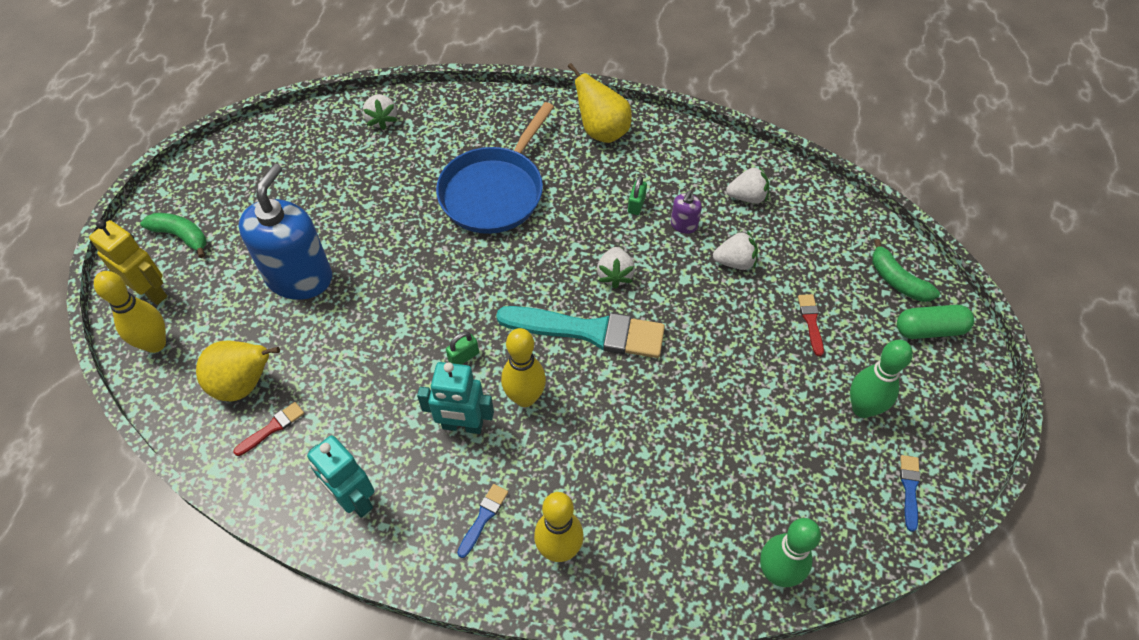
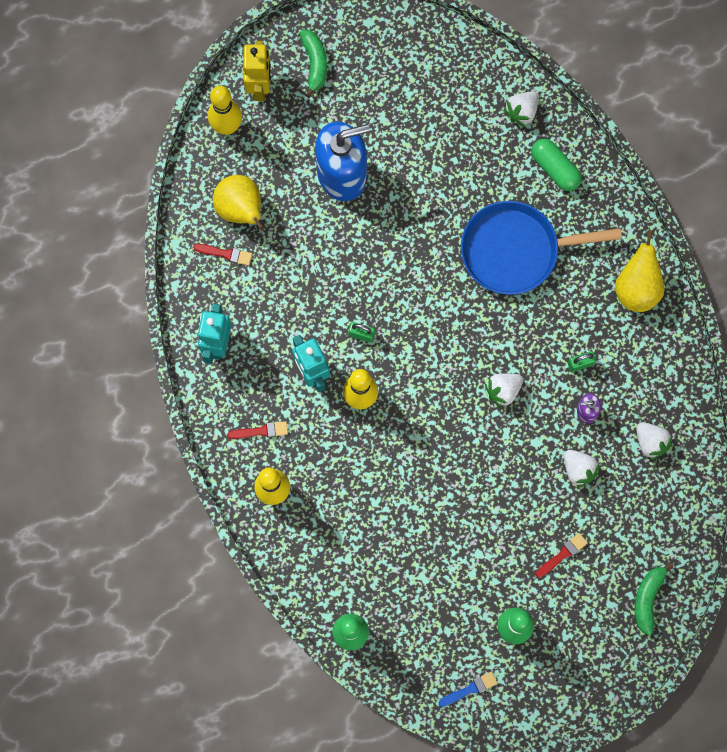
camera: 55 degrees right, 20 degrees up
(483, 517) = (261, 431): blue brush -> red brush
(589, 331) = (442, 404): turquoise brush -> none
(929, 329) = (617, 643): green capsule -> green capsule (555, 168)

